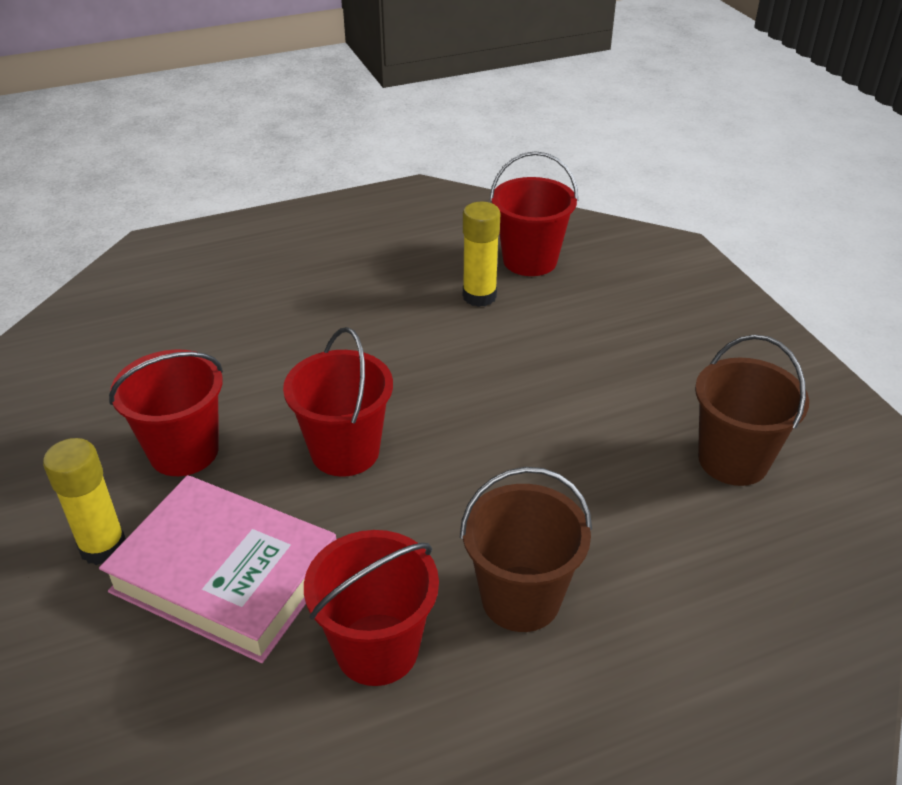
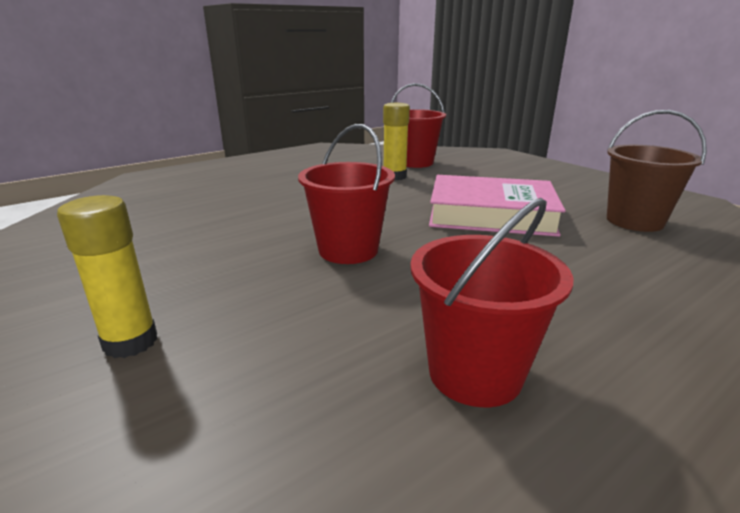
camera: 15 degrees left, 15 degrees down
(184, 451) = (201, 267): red bucket -> none
(225, 575) = (278, 342): pink book -> pink book (491, 214)
(521, 598) = (572, 313): brown bucket -> none

